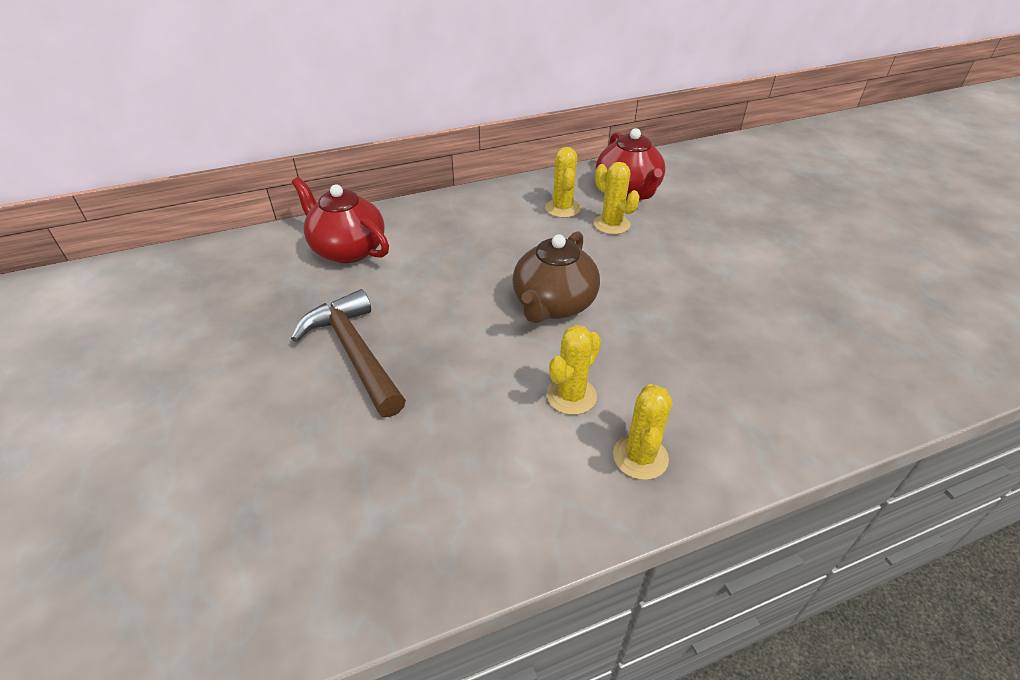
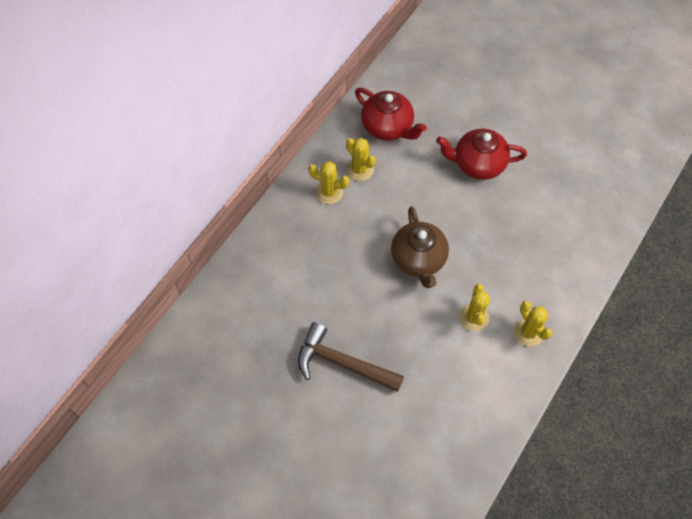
camera: 35 degrees left, 20 degrees up
(347, 249) = (258, 291): red teapot -> red teapot (477, 164)
(611, 224) = (401, 168): yellow cactus -> yellow cactus (329, 192)

